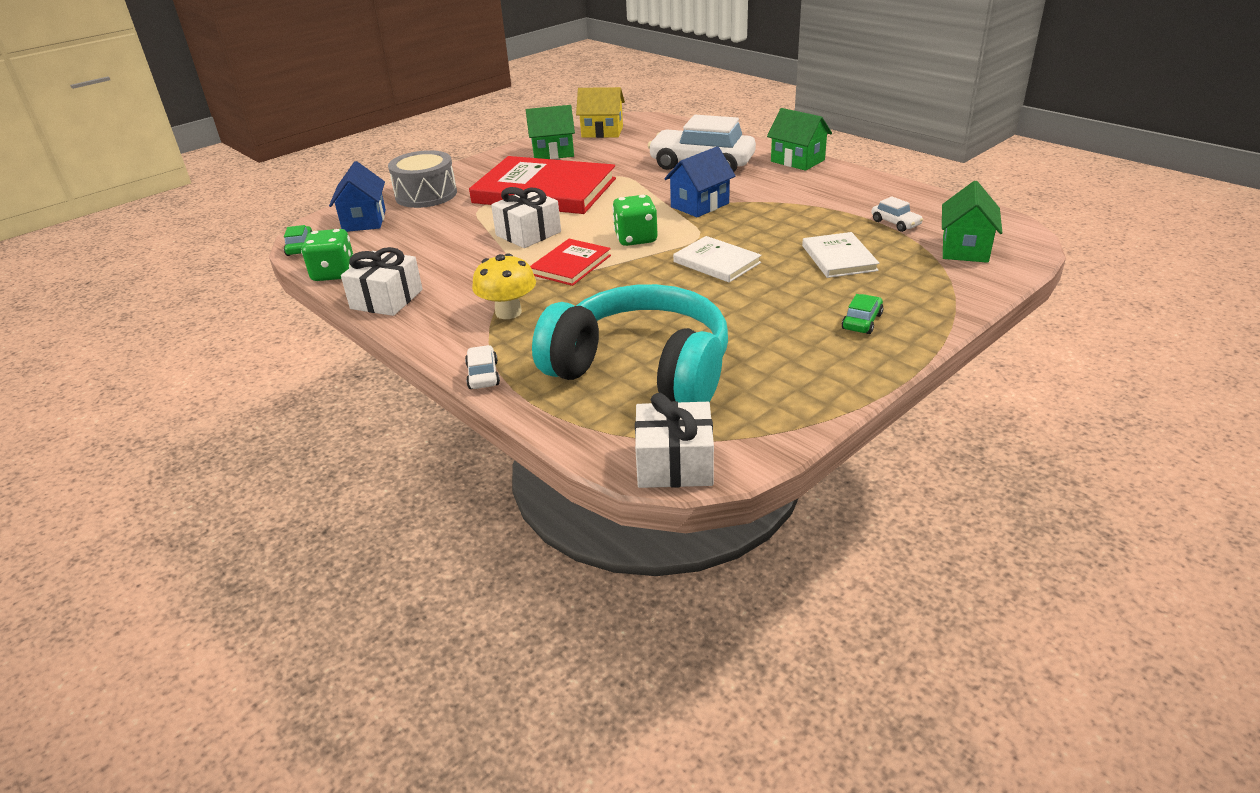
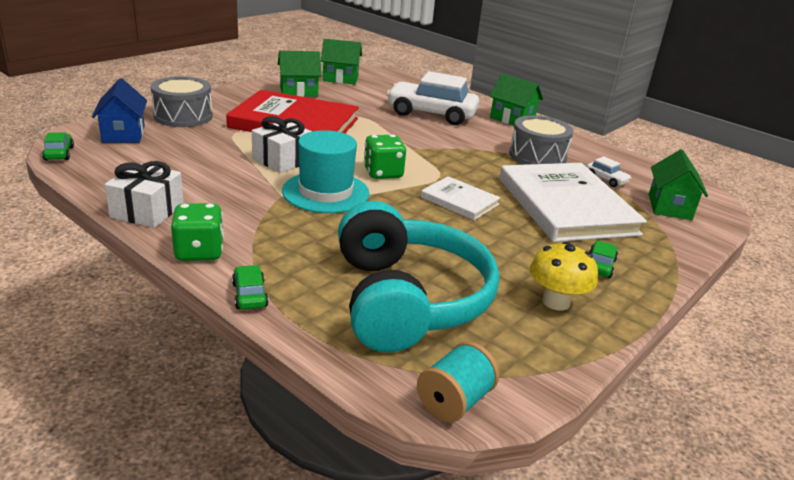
camera: 10 degrees left, 5 degrees down
(334, 273) = (93, 181): green dice -> green dice (199, 252)
(483, 375) = (250, 295): white car -> green car
(508, 312) = (270, 233): yellow mushroom -> yellow mushroom (556, 302)
(570, 265) = (325, 192): red book -> turquoise hat
(602, 132) = (340, 78): yellow house -> green house
(641, 370) = (407, 299): turquoise headphones -> turquoise headphones turned 60 degrees clockwise
(674, 464) = (454, 401): white gift -> turquoise spool
(699, 205) = (435, 149): blue house -> none
(818, 203) = (537, 156): none -> grey drum
(838, 258) = (566, 206): white book -> white book, size x2.03

